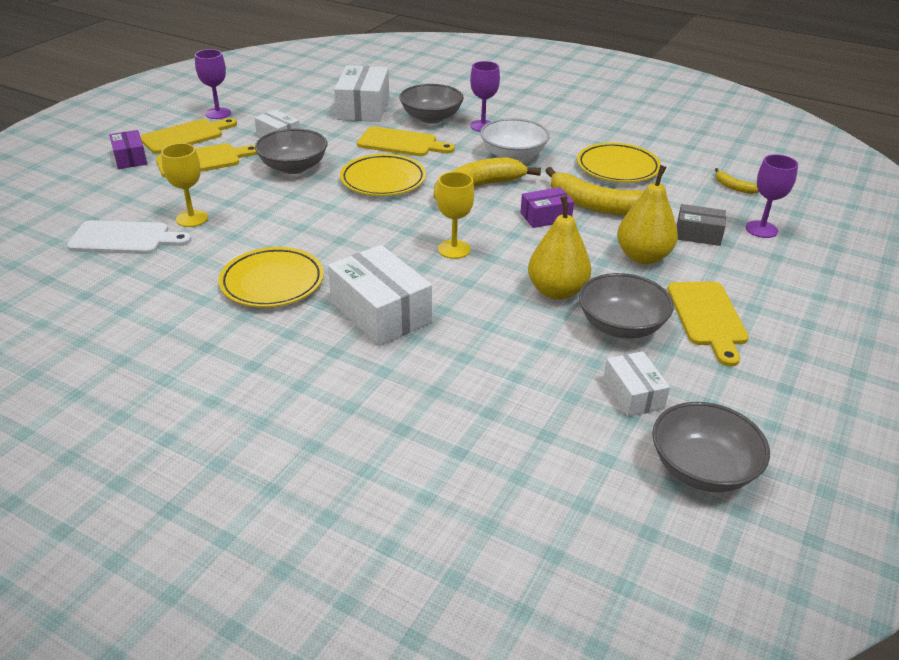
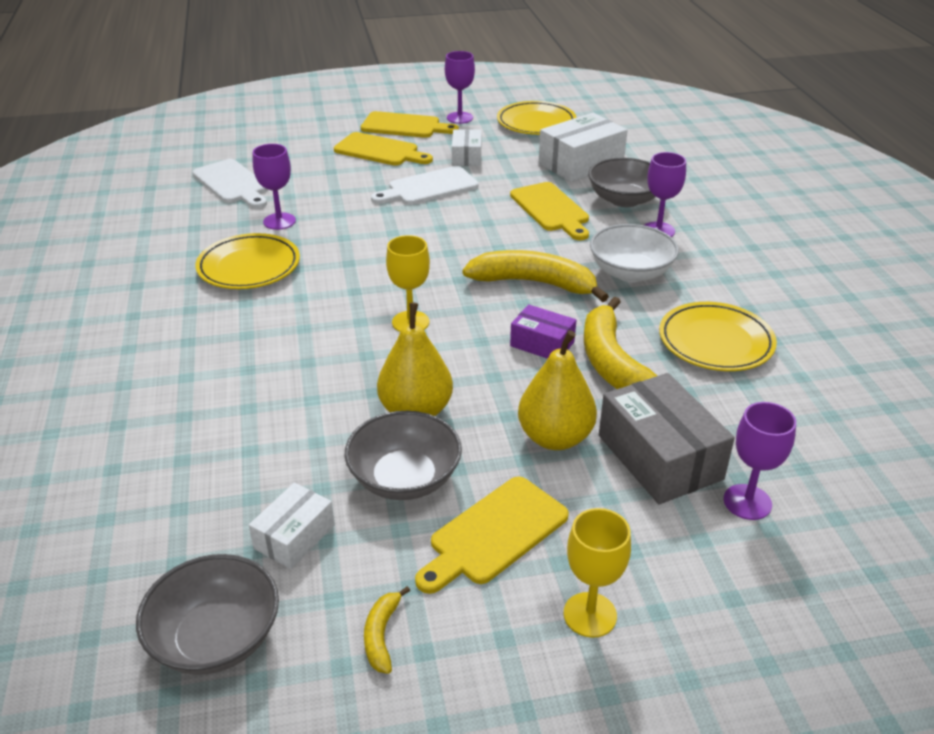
camera: 50 degrees right, 0 degrees up
(130, 158) = (340, 127): purple box -> none
(192, 218) = (292, 191): yellow goblet -> yellow goblet (590, 615)
(227, 242) = (279, 221): none -> purple goblet
(293, 167) = (429, 187): grey bowl -> white cutting board
(380, 312) = (266, 334): white box -> none
(383, 180) = (473, 233): yellow plate -> yellow plate (536, 123)
(698, 234) = (659, 457): grey box -> grey box, size x1.75
(733, 187) = (814, 440): yellow banana -> yellow banana (381, 635)

